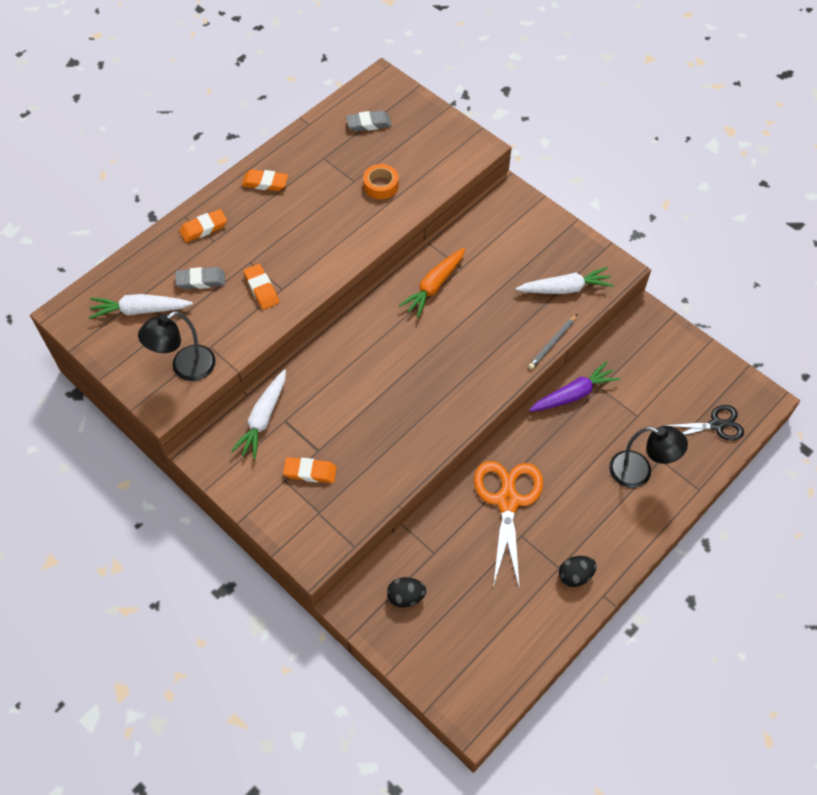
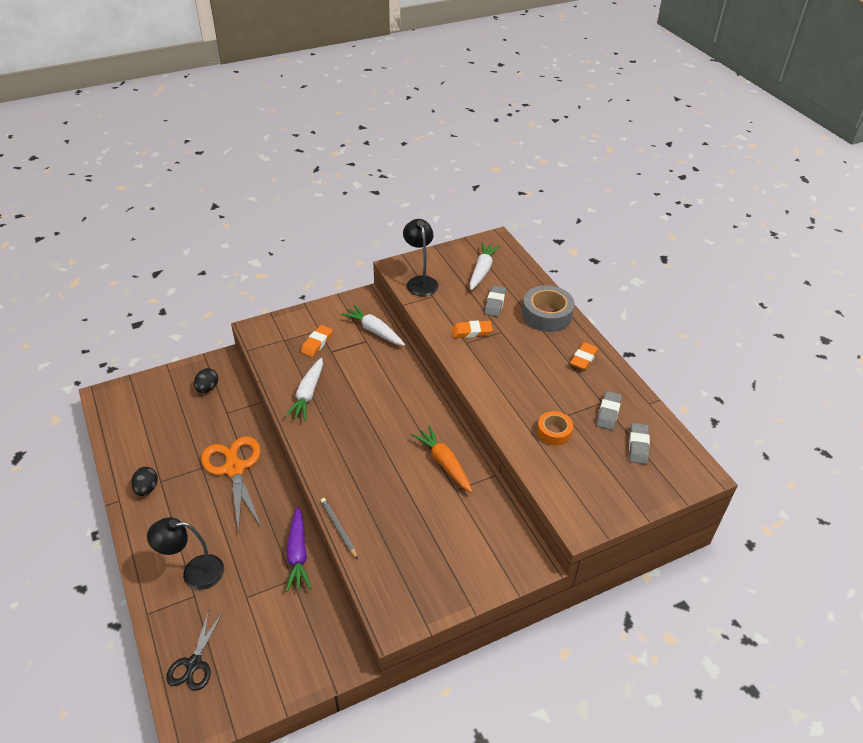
camera: 110 degrees right, 15 degrees down
(203, 228) = (546, 315): orange eraser -> grey tape
(336, 151) = (608, 413): none -> grey eraser
(507, 501) = (234, 469): orange scissors -> orange scissors turned 135 degrees counterclockwise
(564, 288) = (393, 563): white carrot -> white carrot (307, 394)
(639, 472) = (194, 572): black lamp -> black lamp turned 45 degrees clockwise

